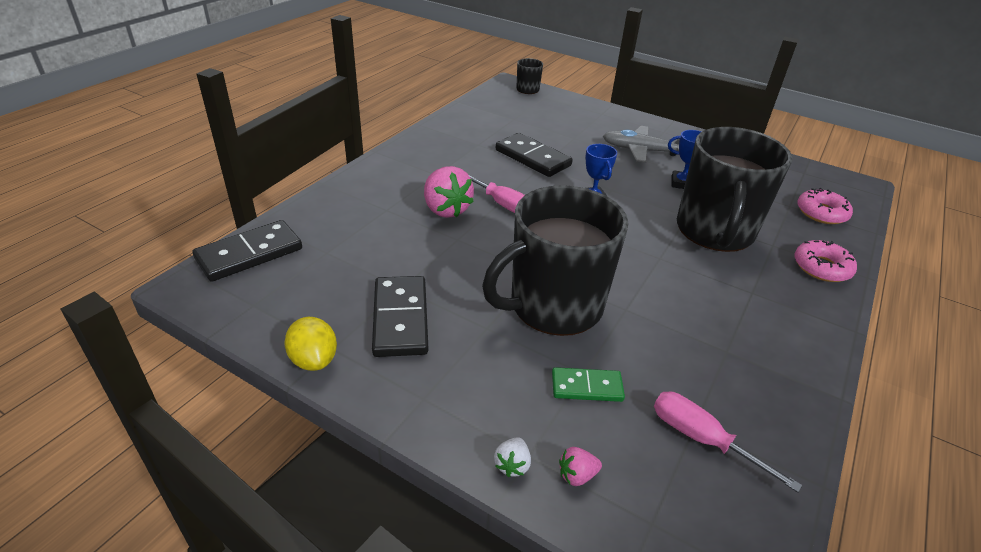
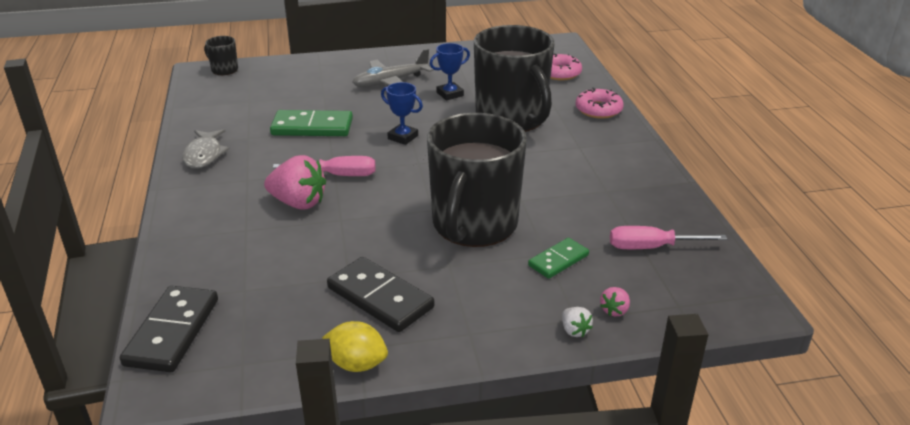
camera: 40 degrees left, 5 degrees down
(433, 142) = (204, 155): none -> grey fish
(533, 158) = (312, 127): black domino -> green domino

